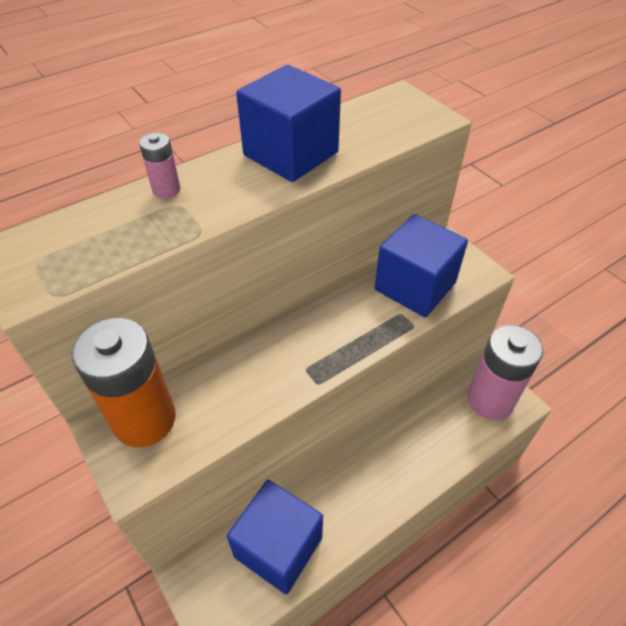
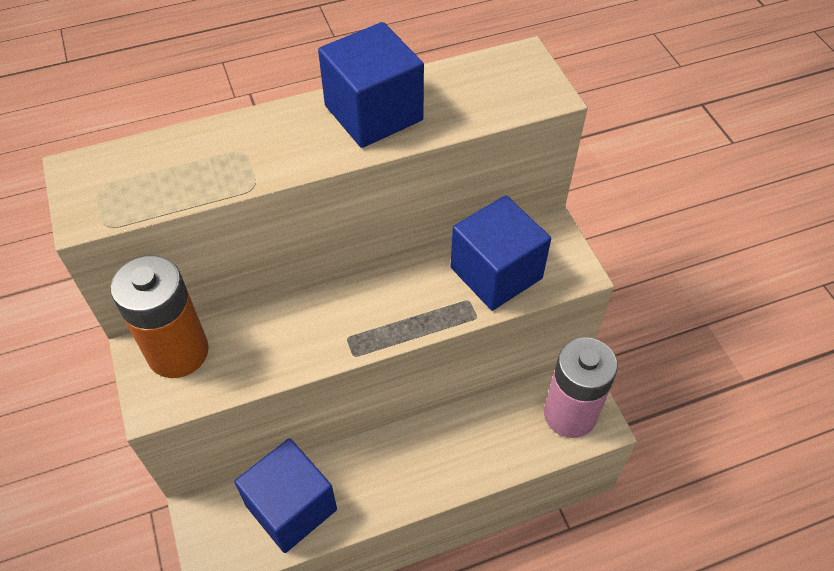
camera: 15 degrees right, 5 degrees up
(166, 190) = (236, 132): pink battery -> none

